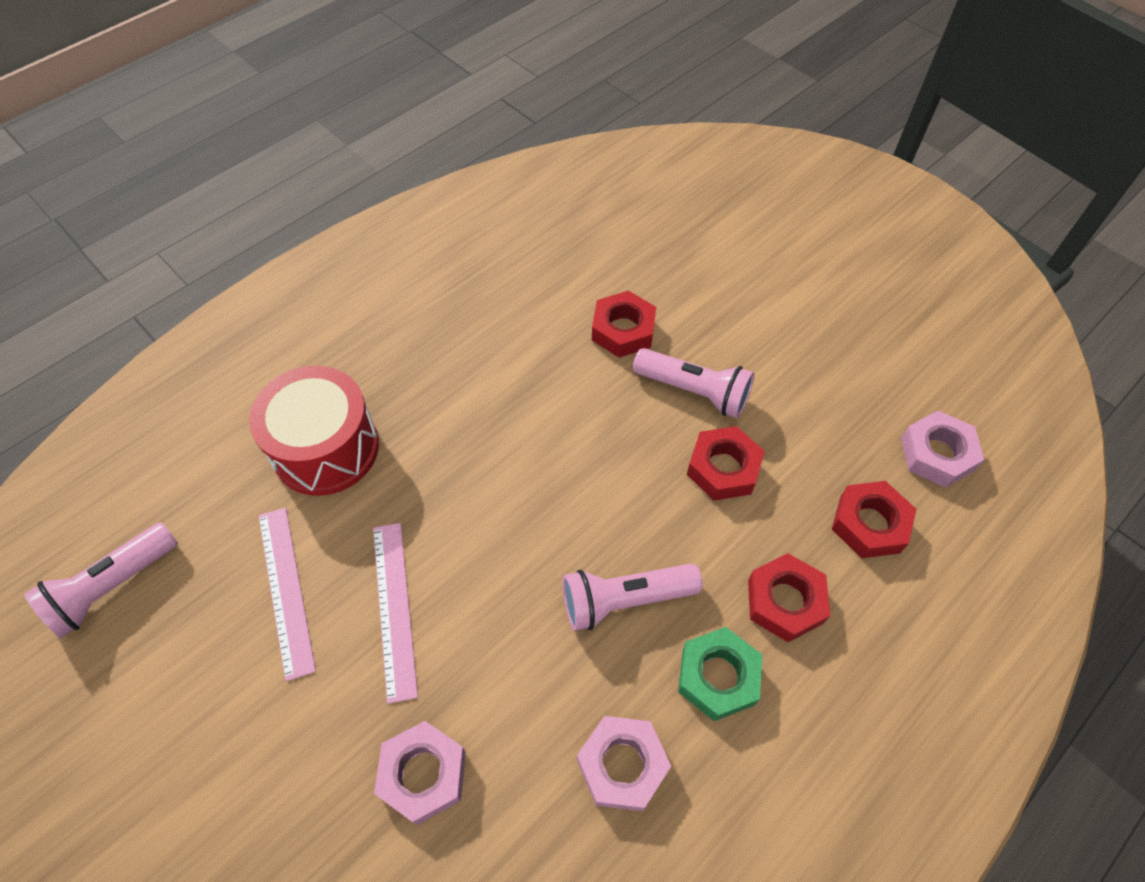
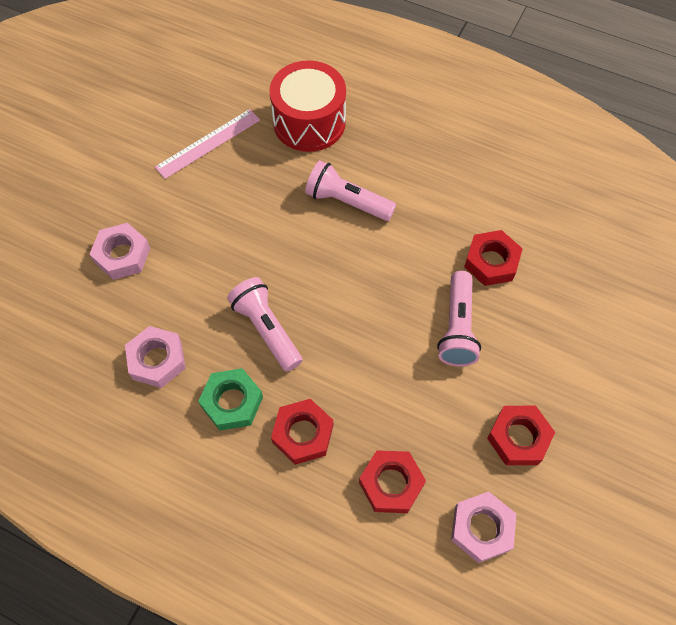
camera: 70 degrees right, 5 degrees up
(112, 587) = (181, 64): pink flashlight -> pink flashlight (347, 201)
(394, 608) = (216, 202): pink ruler -> none
(723, 468) = (396, 365): red nut -> red nut (518, 438)

